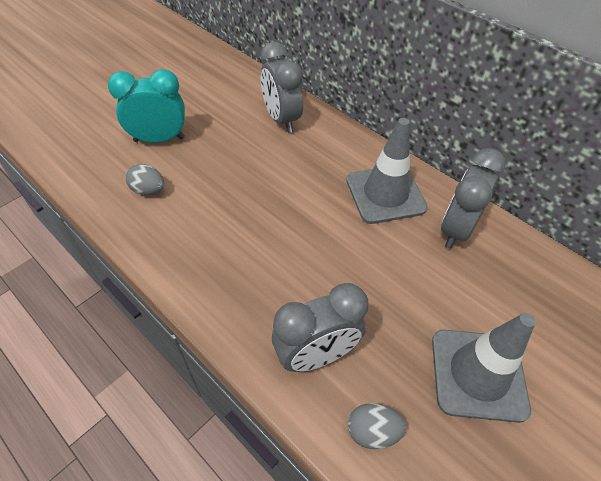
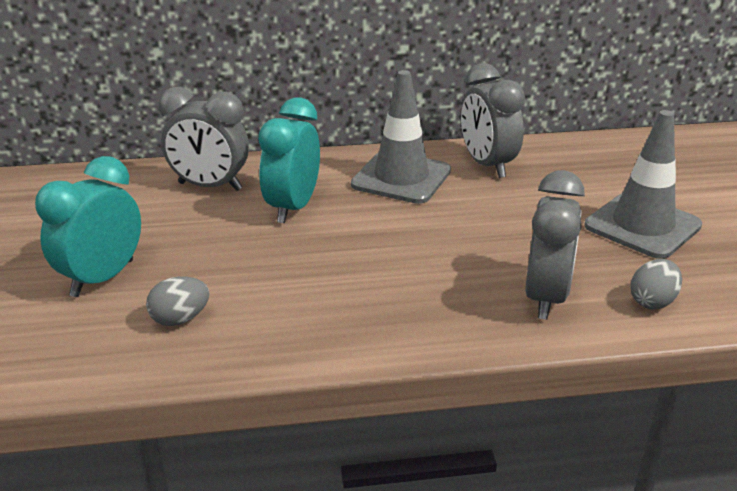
camera: 50 degrees left, 20 degrees down
(295, 166) = (293, 208): none -> turquoise clock

